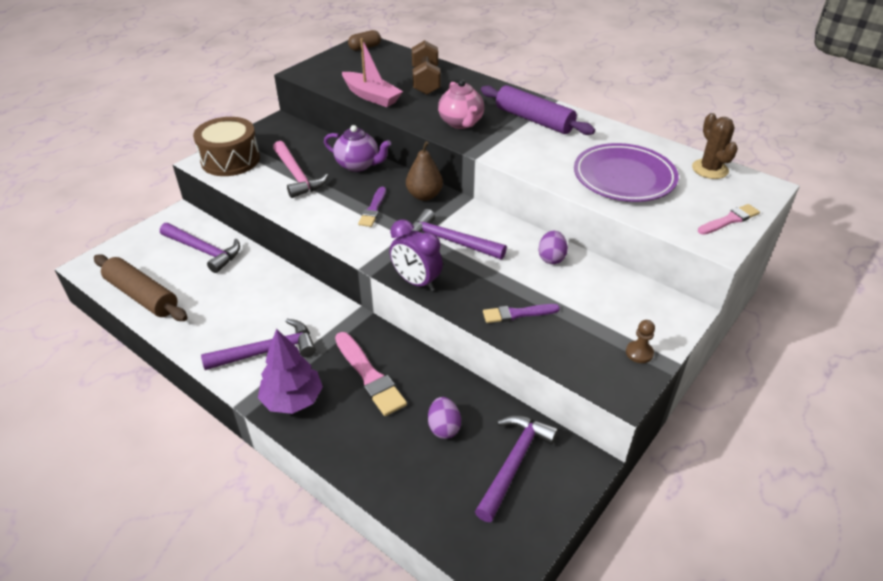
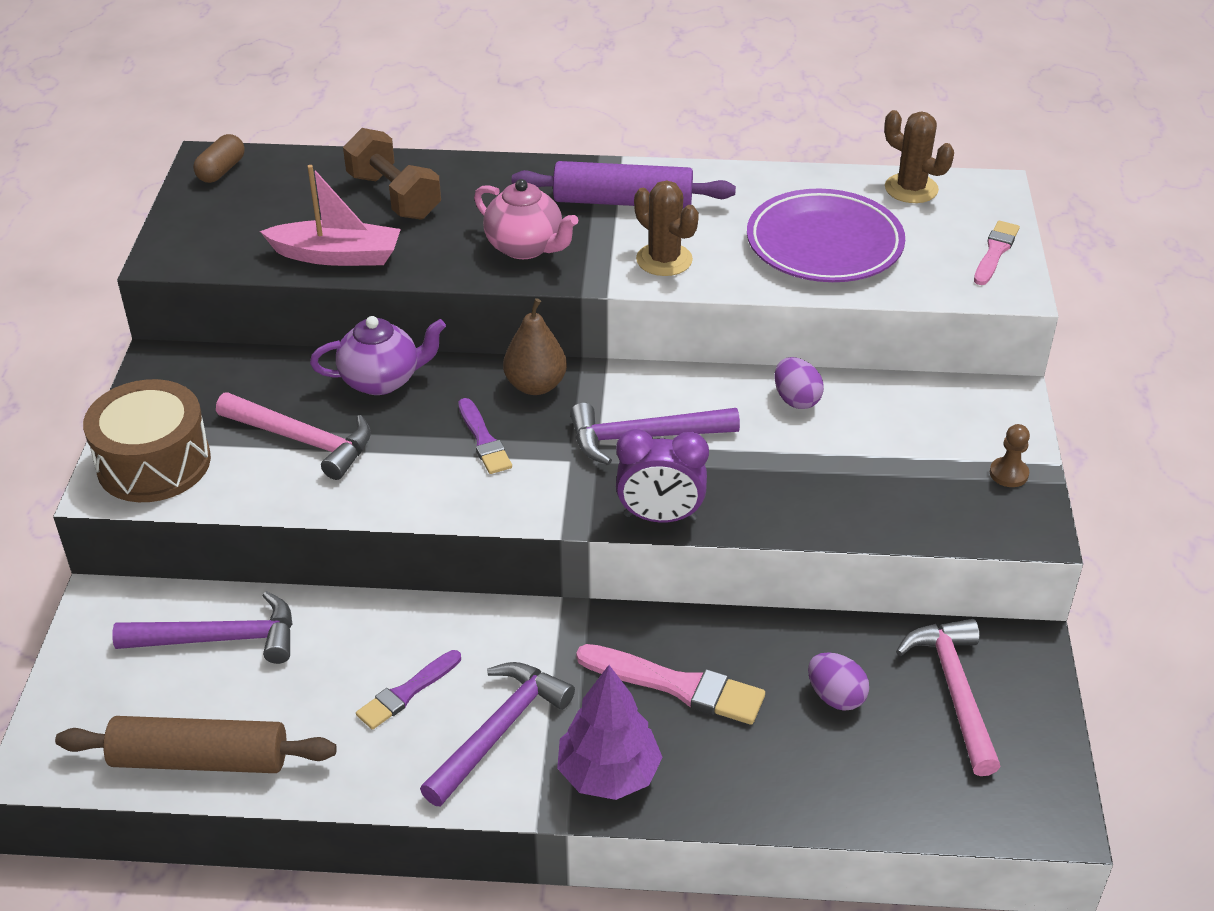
camera: 35 degrees left, 0 degrees up
(514, 463) = (954, 691): purple hammer -> pink hammer
(517, 314) = (829, 495): purple brush -> purple brush (407, 692)
(524, 153) = (664, 260): none -> brown cactus

